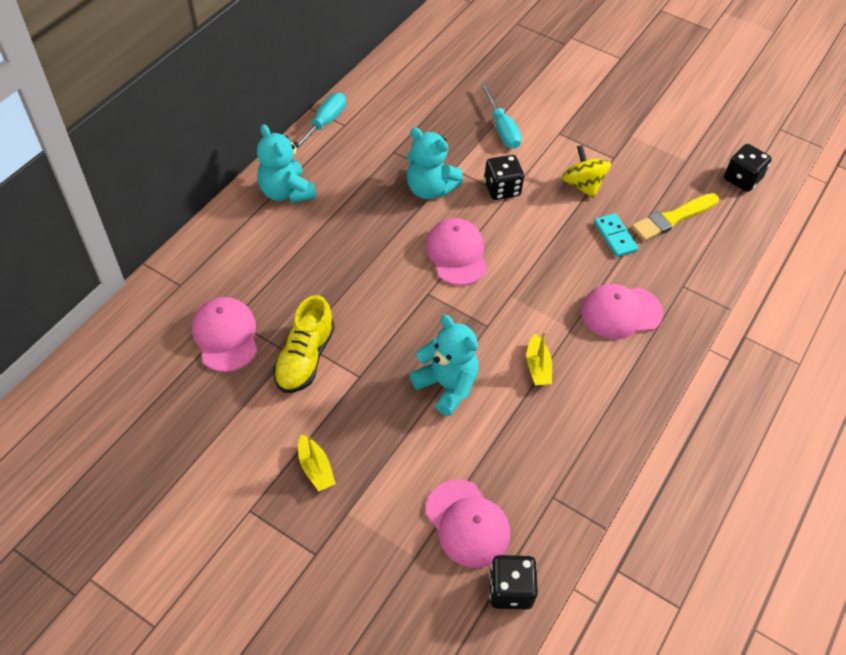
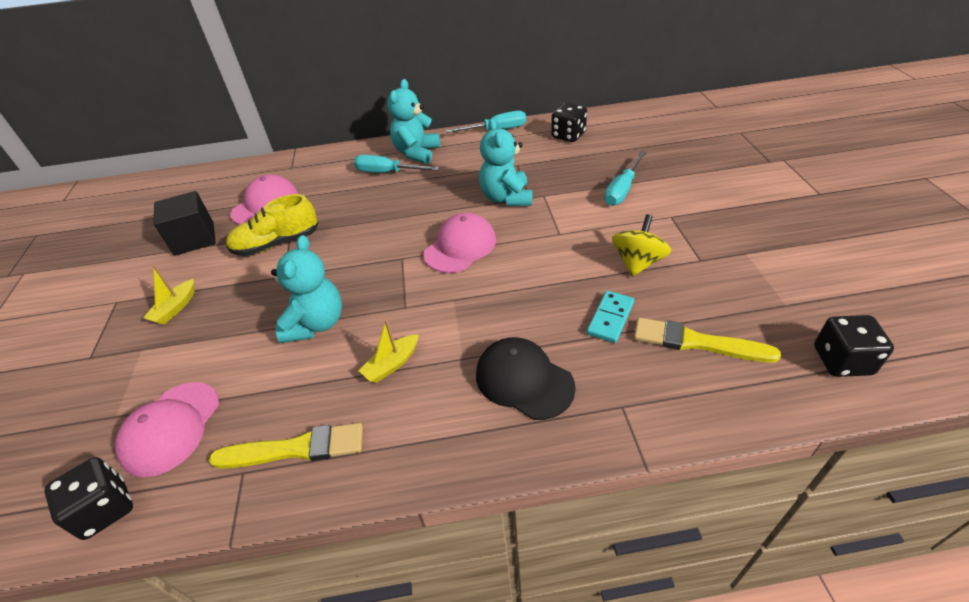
camera: 55 degrees right, 10 degrees down
(215, 413) = (194, 239): none -> black cube
(291, 228) = (387, 172): none -> turquoise screwdriver
(502, 189) = (560, 227): black dice -> black dice (568, 135)
(561, 458) = (295, 448): none -> yellow brush
(621, 312) = (524, 380): pink cap -> black cap

